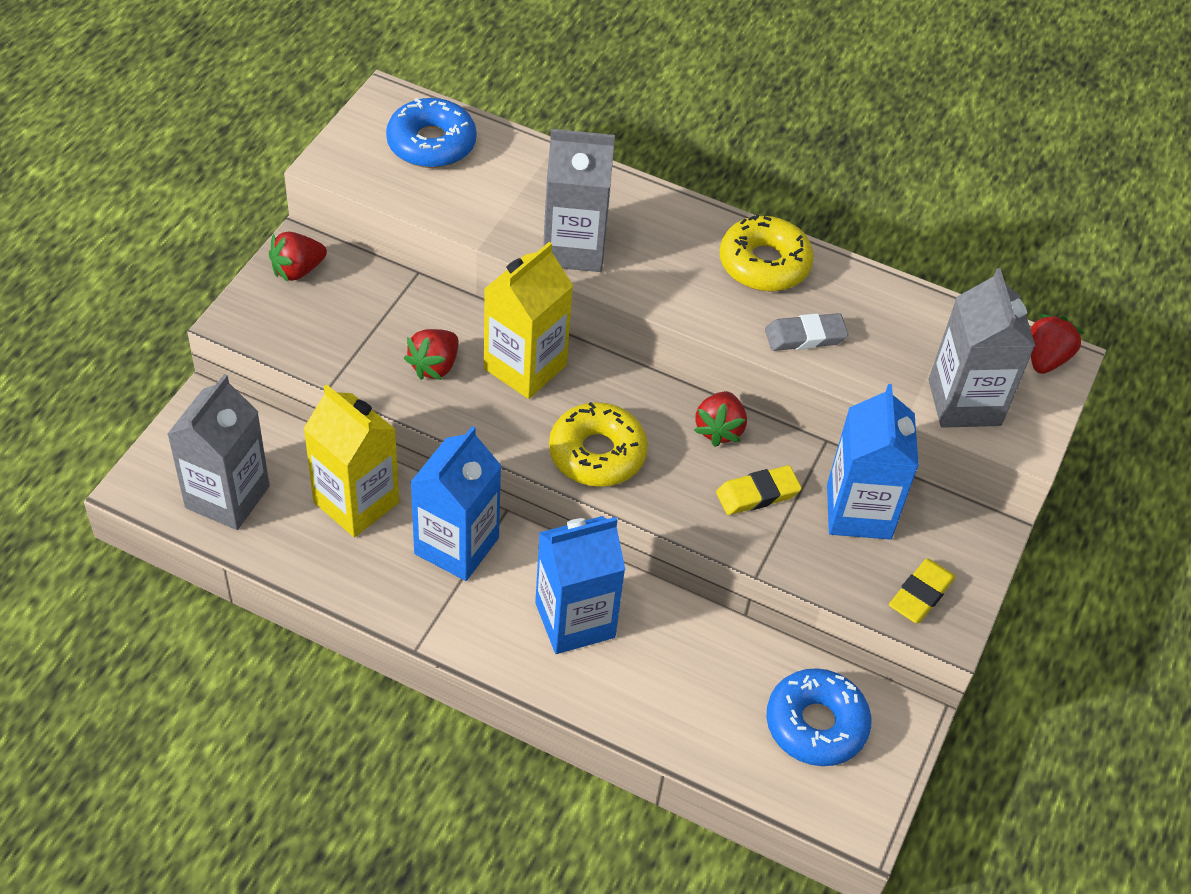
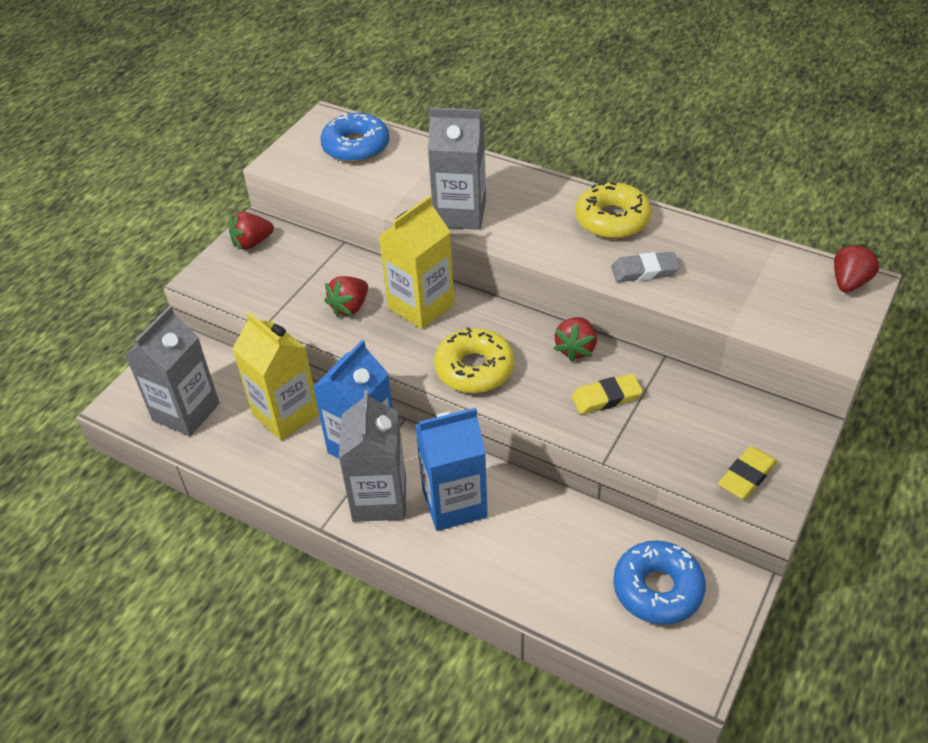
camera: 10 degrees right, 5 degrees down
(858, 511) = (692, 410): blue carton -> none
(964, 402) = (780, 317): grey carton -> grey carton (379, 499)

